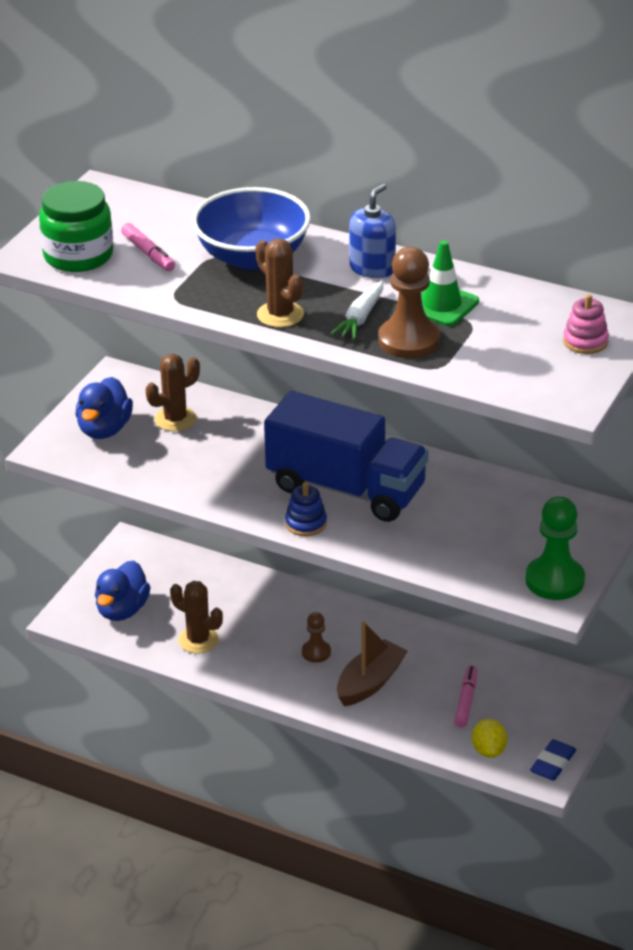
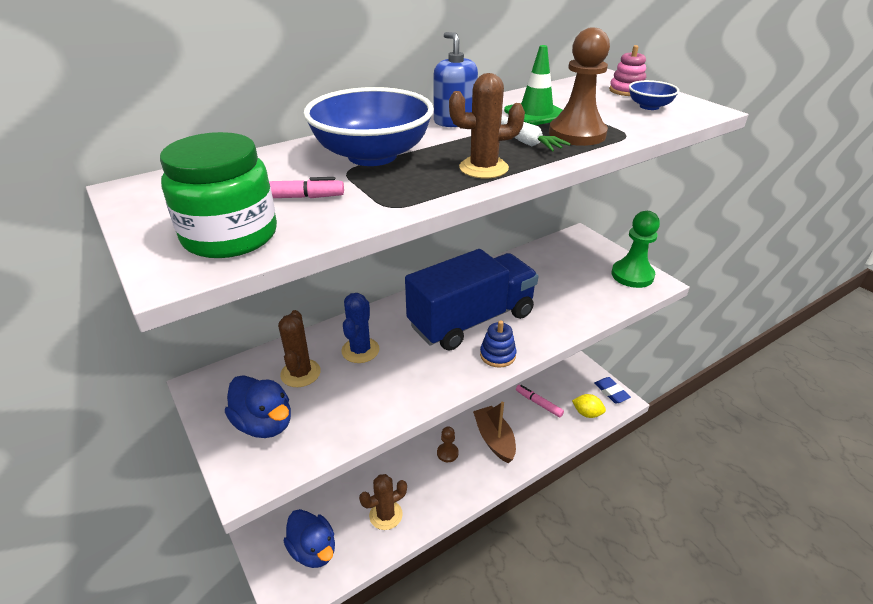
camera: 60 degrees left, 0 degrees up
(235, 438) = (360, 350): none -> blue cactus
(542, 365) = (649, 106): none -> blue bowl

